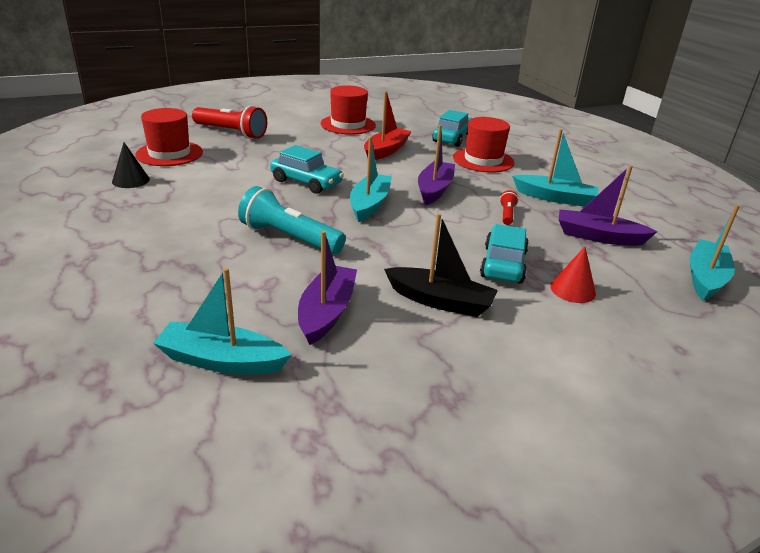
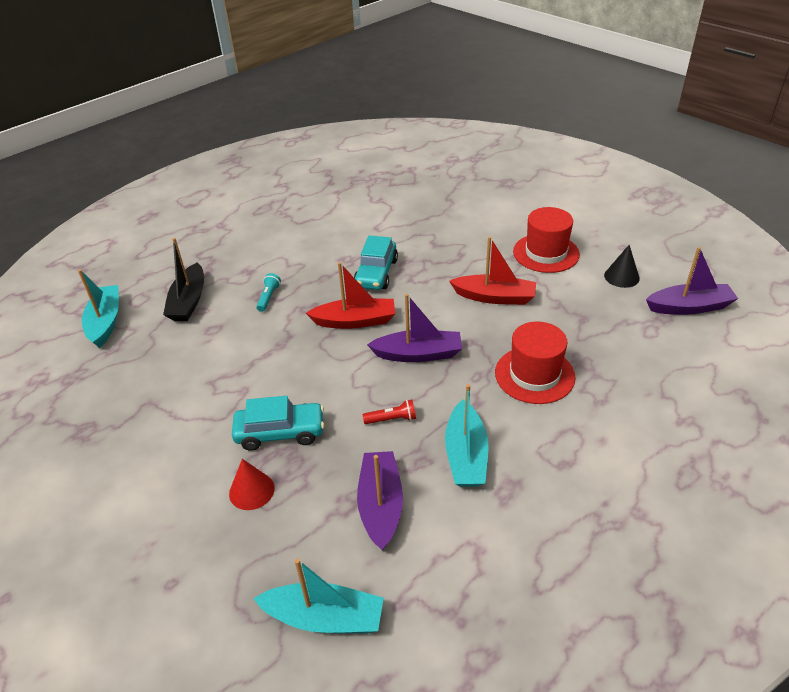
camera: 75 degrees right, 10 degrees up
(131, 180) = (321, 196): black cone -> black cone (621, 277)
(169, 153) = (382, 191): red hat -> none
(231, 132) = (454, 199): red flashlight -> none
(289, 238) = (269, 297): turquoise flashlight -> turquoise flashlight, size x0.47
(326, 312) = (169, 348): purple boat -> purple boat (689, 307)
(369, 204) = (355, 321): turquoise boat -> red boat
(440, 301) = (202, 403): black boat -> black boat (189, 301)
(453, 138) = (585, 336): turquoise car -> none

